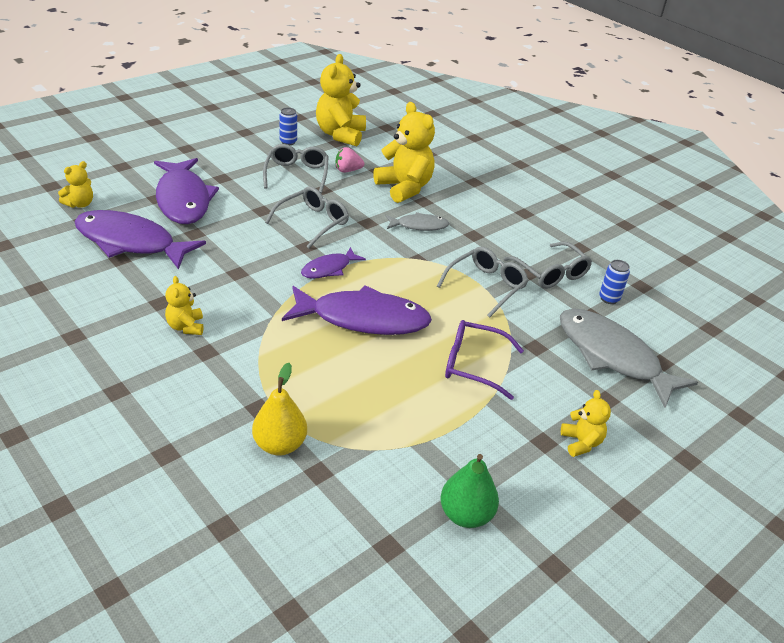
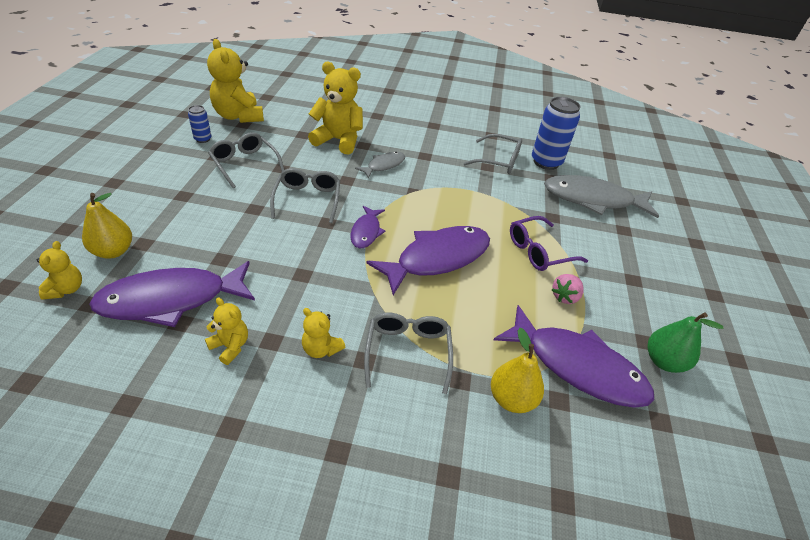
camera: 40 degrees left, 5 degrees up
(133, 194) = (113, 251): none -> yellow pear
(183, 199) = (172, 232): purple fish -> purple fish (577, 366)
(347, 170) = (281, 144): pink strawberry -> pink strawberry (565, 297)
(486, 286) = (477, 189): grey glasses -> grey glasses (408, 352)
(581, 443) = (648, 267): yellow teddy bear -> yellow teddy bear (230, 346)
(609, 299) = (546, 162): blue can -> blue can, size x1.99

